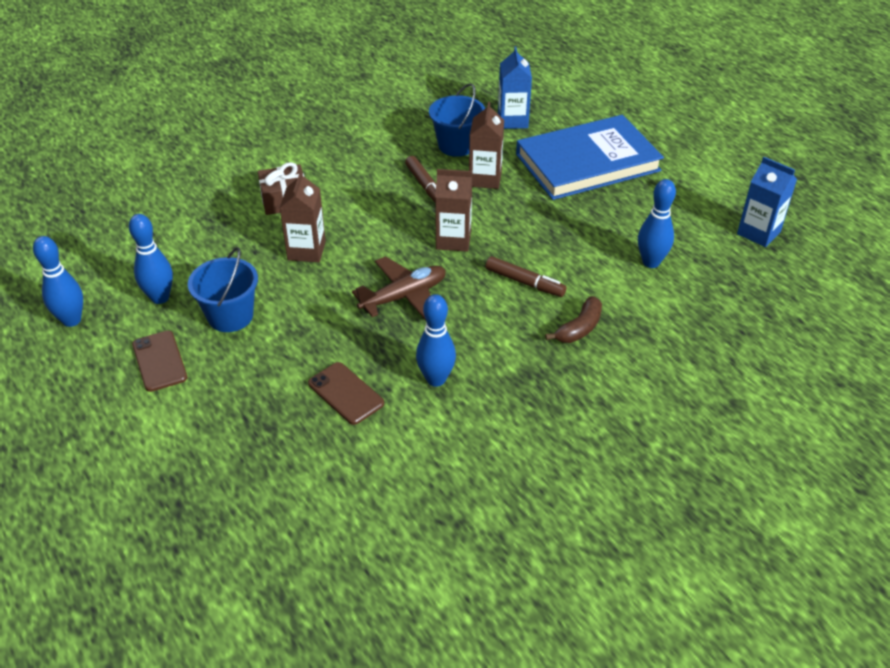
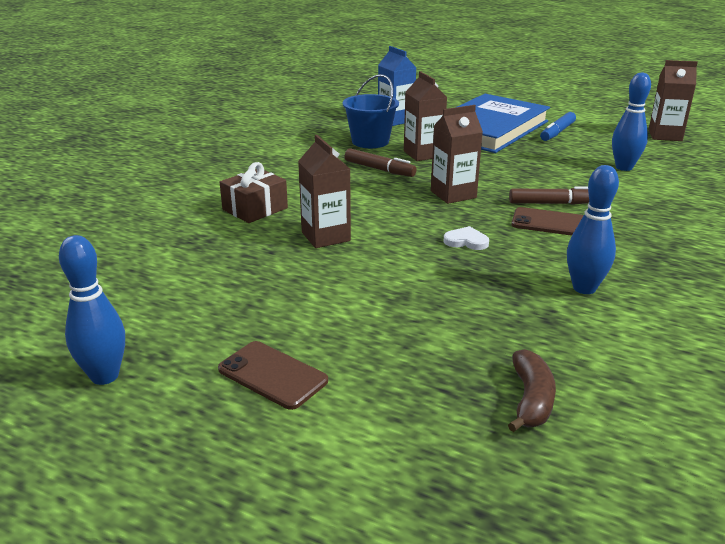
camera: 30 degrees left, 15 degrees down
(160, 298) = (204, 319): blue bowling pin -> none
(230, 316) = (309, 308): blue bucket -> none
(345, 393) = (519, 328): brown phone -> brown phone (550, 223)
(404, 297) = (466, 241): brown plane -> white heart
(579, 328) = (640, 218): brown banana -> brown banana (531, 400)
(650, 190) = (557, 132): none -> blue marker
(758, 233) = (665, 135): blue carton -> brown carton

